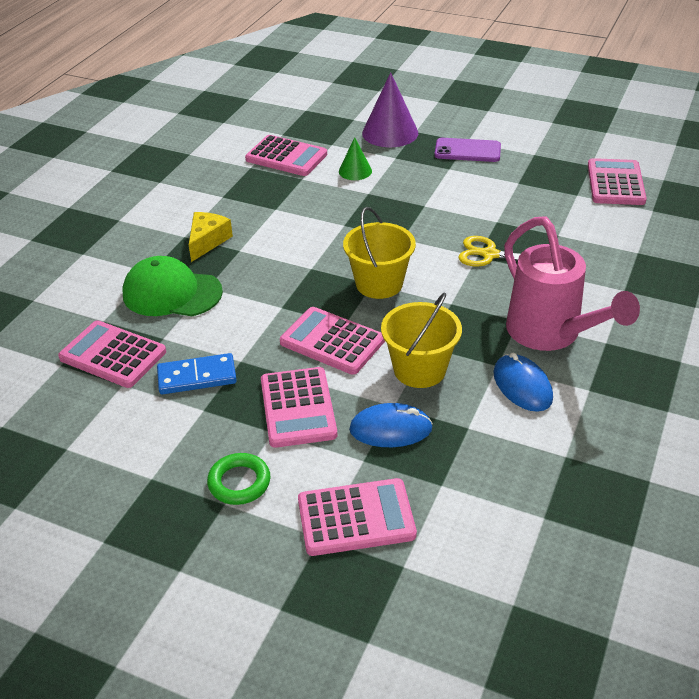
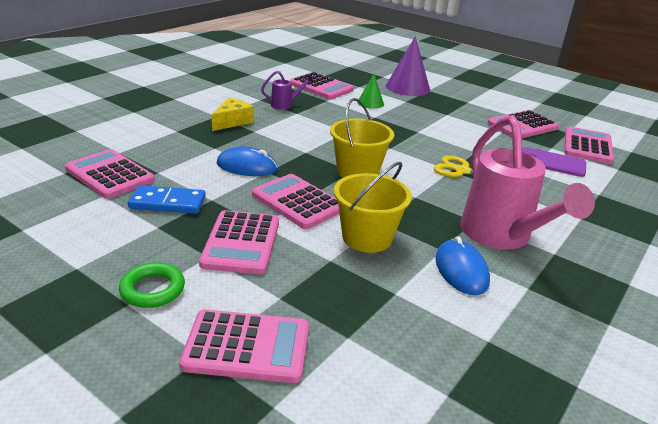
camera: 10 degrees right, 10 degrees down
(172, 293) = (184, 146): green cap -> none
(256, 198) = (285, 105): none -> purple watering can
(390, 429) = (318, 278): blue mouse -> blue mouse (247, 166)
(467, 150) = (466, 107): purple phone -> purple phone (552, 162)
(538, 167) = (522, 126): none -> pink calculator

